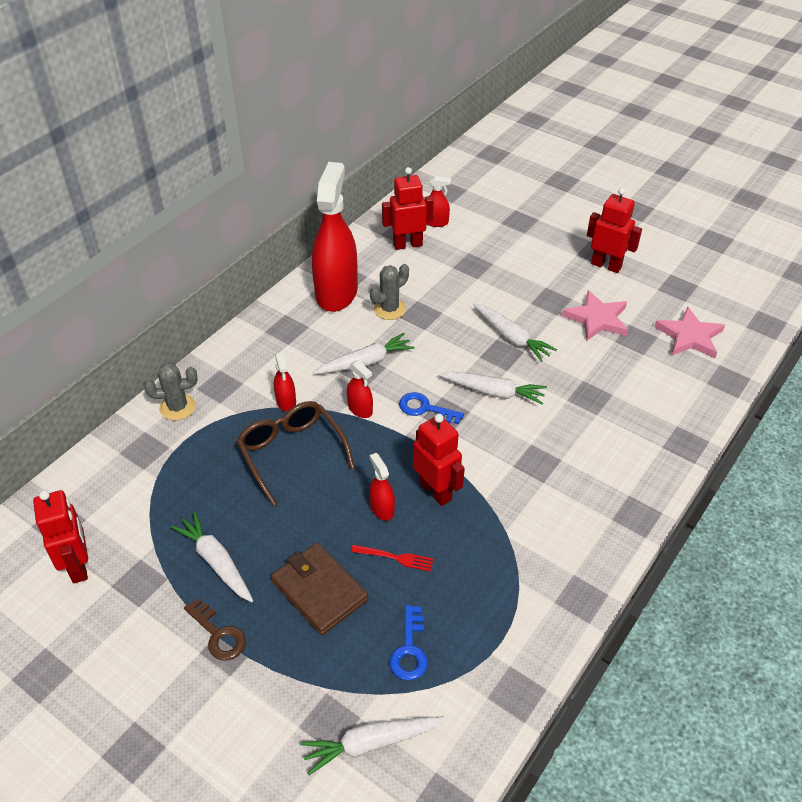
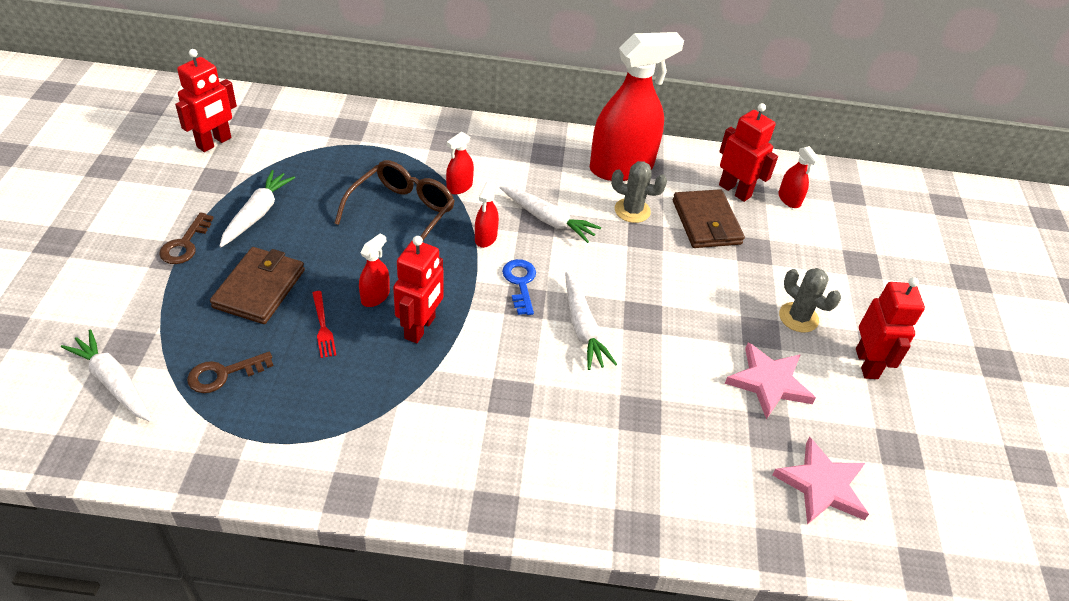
camera: 55 degrees right, 0 degrees up
(177, 407) = (406, 127): grey cactus -> grey cactus (798, 317)
(409, 650) = (223, 374): blue key -> brown key
(430, 275) = (706, 222): none -> brown wallet
(511, 337) = (674, 316): white carrot -> none

